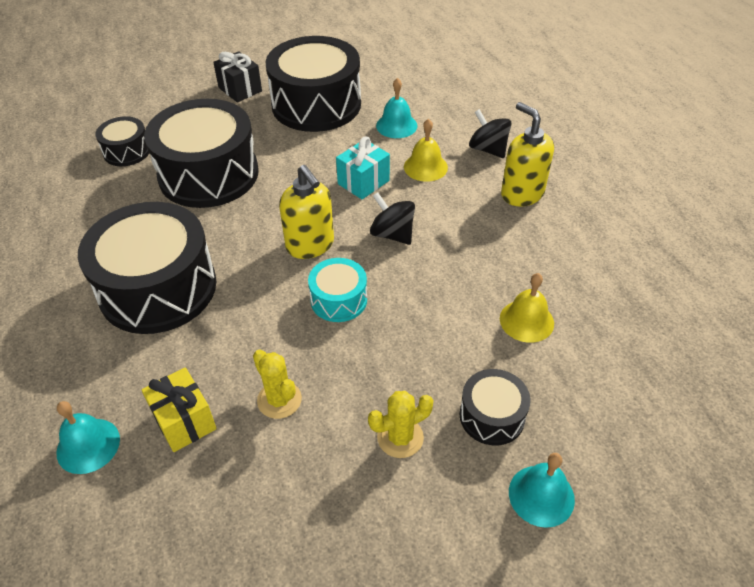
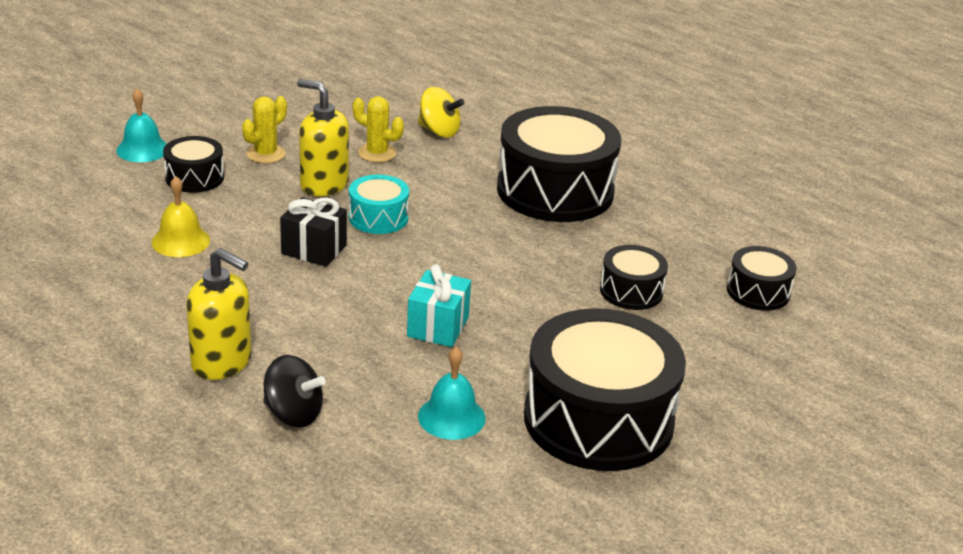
camera: 150 degrees right, 15 degrees down
(88, 445) = (493, 110): turquoise bell -> none
(184, 421) = (439, 131): yellow gift -> yellow spinning top
(208, 174) = (631, 291): black drum -> black drum, size x0.48
(240, 89) = (735, 413): black gift -> black gift (314, 249)
(310, 245) = (444, 252): yellow soap dispenser -> yellow soap dispenser (323, 185)
(392, 234) = (362, 281): black spinning top -> none
(425, 167) = (370, 366): yellow bell -> none

